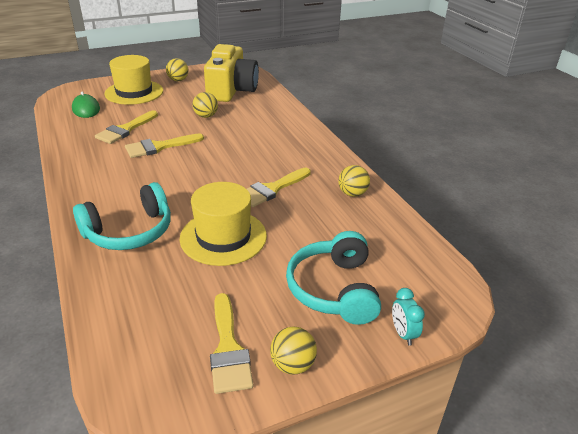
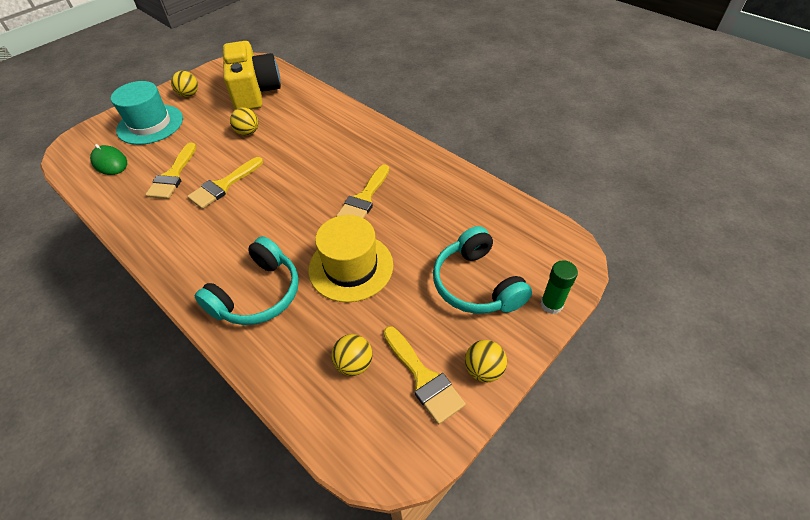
camera: 20 degrees left, 15 degrees up
(134, 92) = (150, 124): yellow hat -> turquoise hat
(352, 193) = (438, 179): yellow ball -> yellow ball (354, 364)
(403, 333) = (551, 304): turquoise clock -> green glue stick

